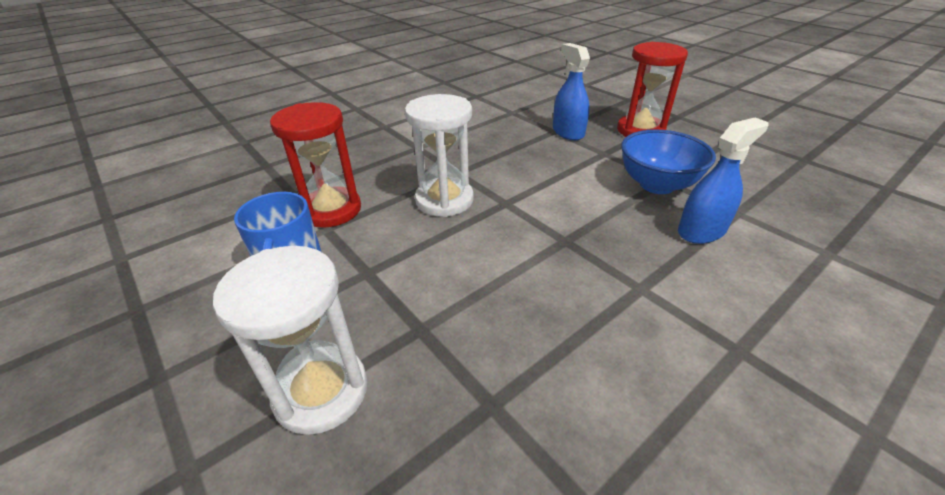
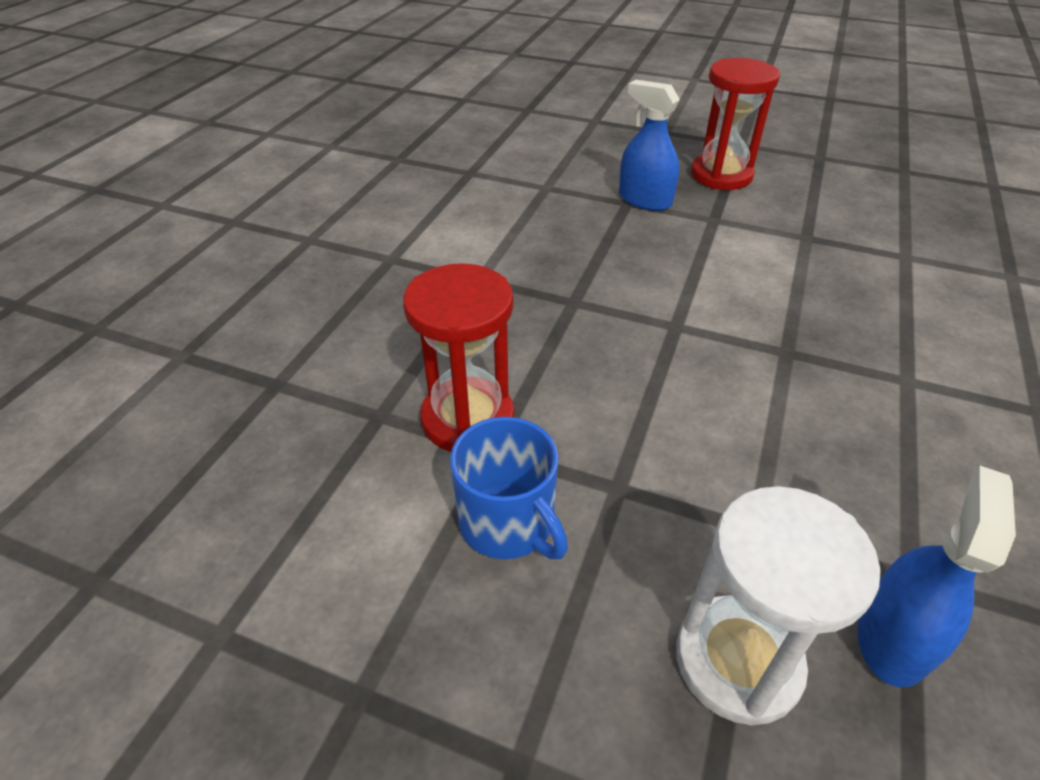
camera: 30 degrees left, 5 degrees up
(444, 200) = (601, 348): white hourglass -> none
(657, 185) = (805, 246): blue bowl -> none
(701, 231) = (896, 290): blue spray bottle -> blue spray bottle (893, 637)

